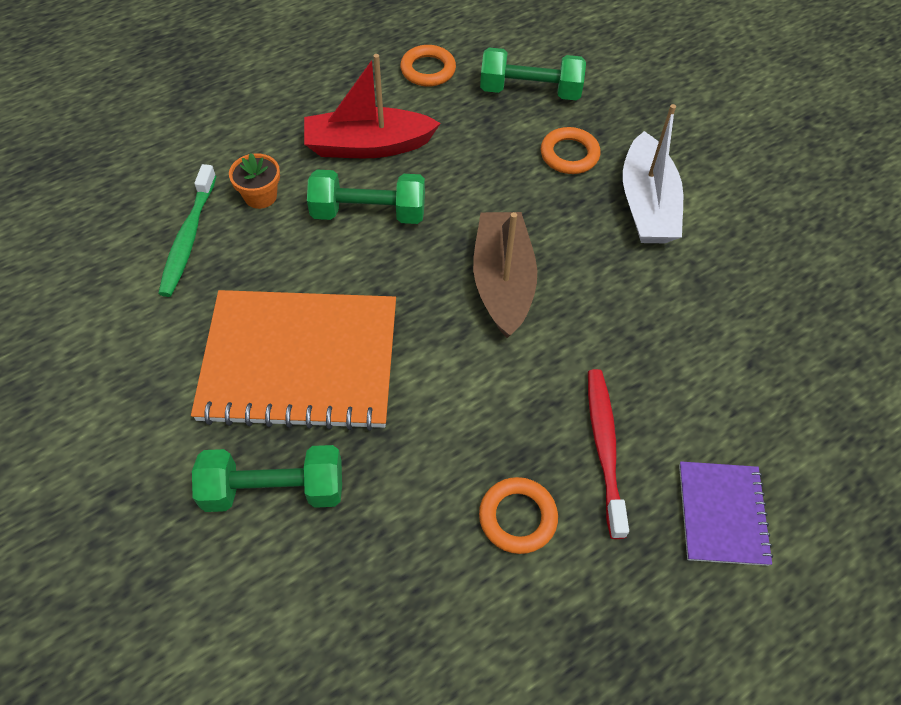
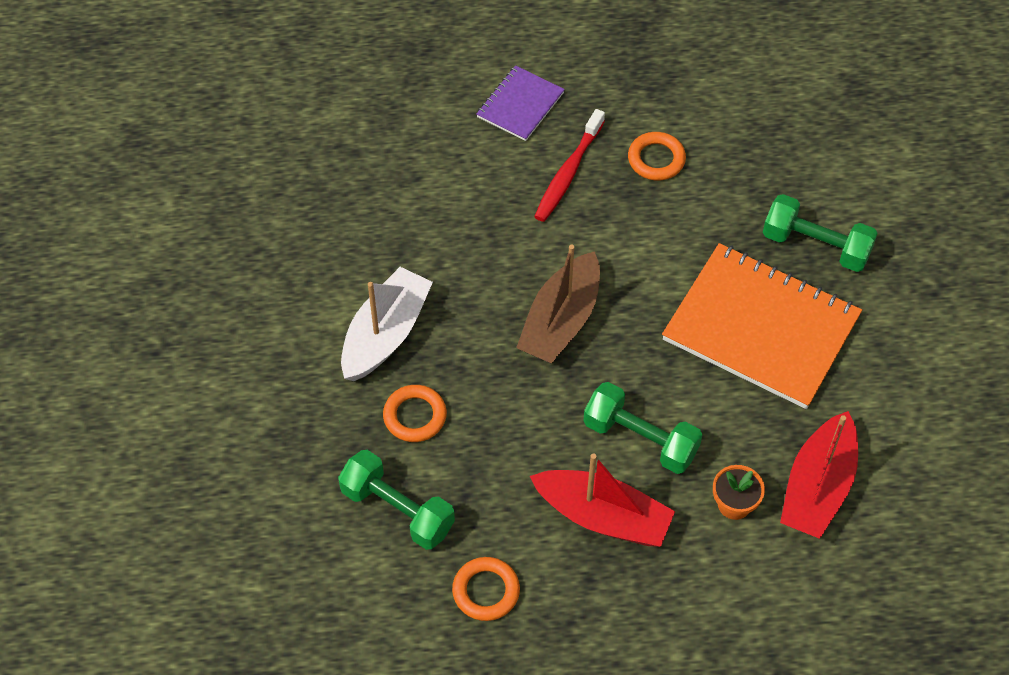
camera: 150 degrees left, 0 degrees up
(188, 238) = (817, 487): green toothbrush -> red boat

